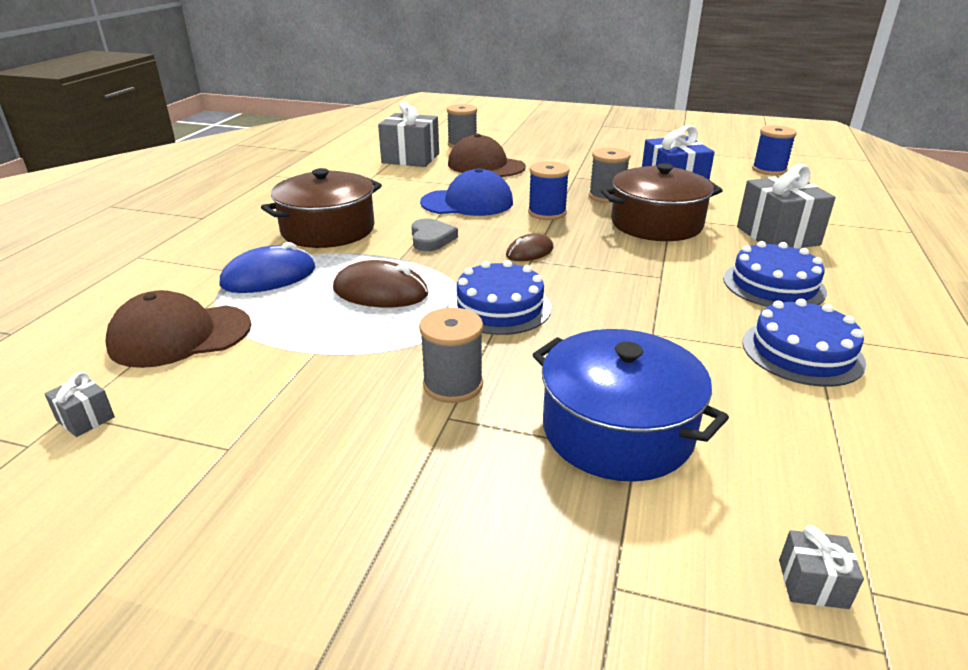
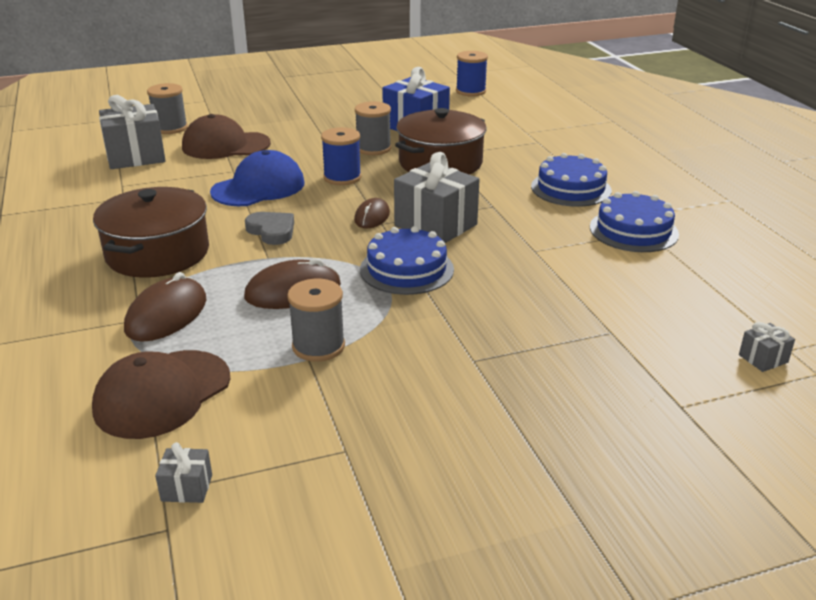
camera: 35 degrees left, 0 degrees up
(269, 276) = (166, 314): blue mouse -> brown mouse
(453, 385) = (448, 338): grey spool -> grey spool (318, 346)
(617, 430) = (586, 322): blue pot -> none
(777, 236) = (534, 148): grey gift -> grey gift (435, 225)

